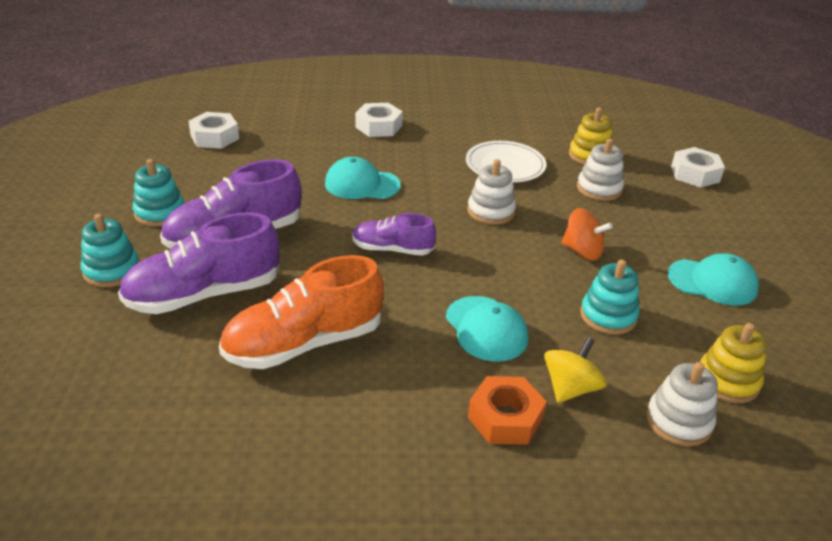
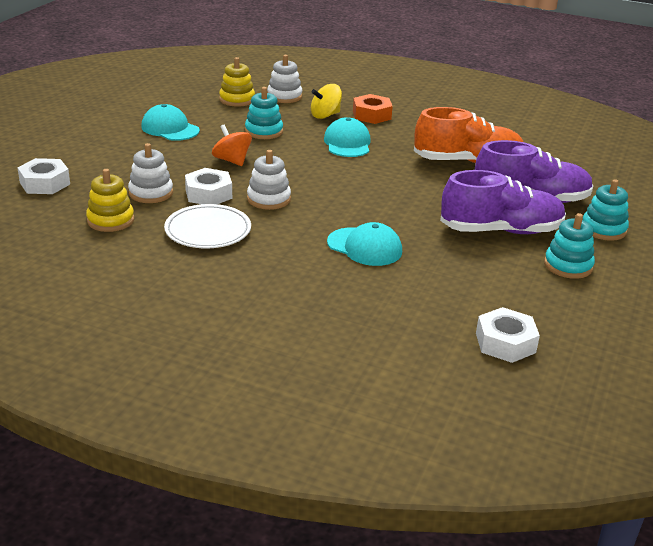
camera: 155 degrees left, 5 degrees down
(378, 126) = (297, 309): white nut -> white nut (208, 194)
(392, 249) = (375, 193): purple shoe -> none

